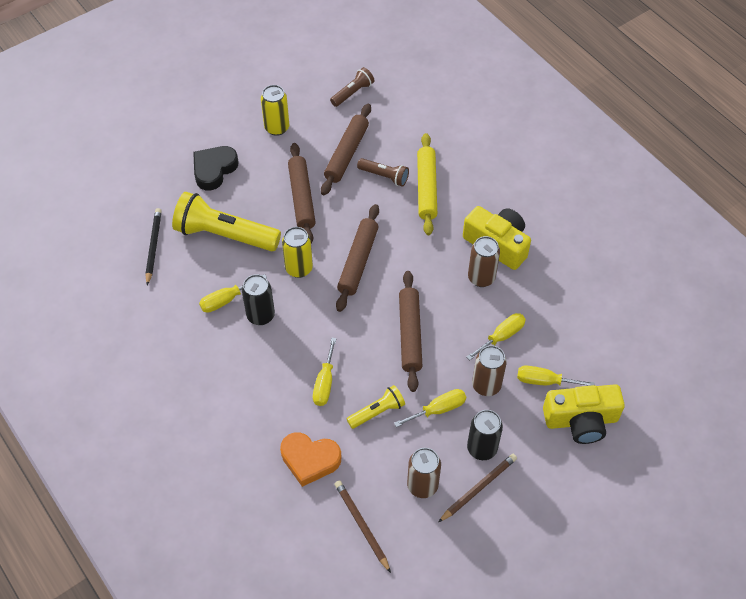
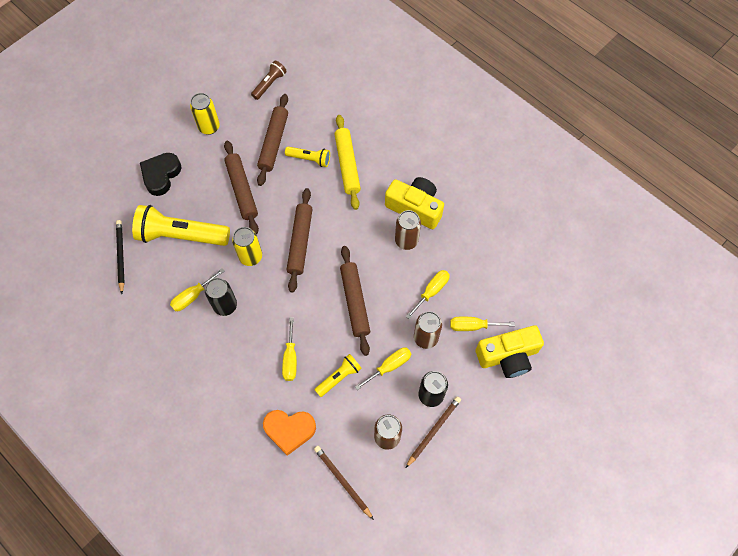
camera: 10 degrees left, 10 degrees up
(384, 176) = (309, 159): brown flashlight -> yellow flashlight

